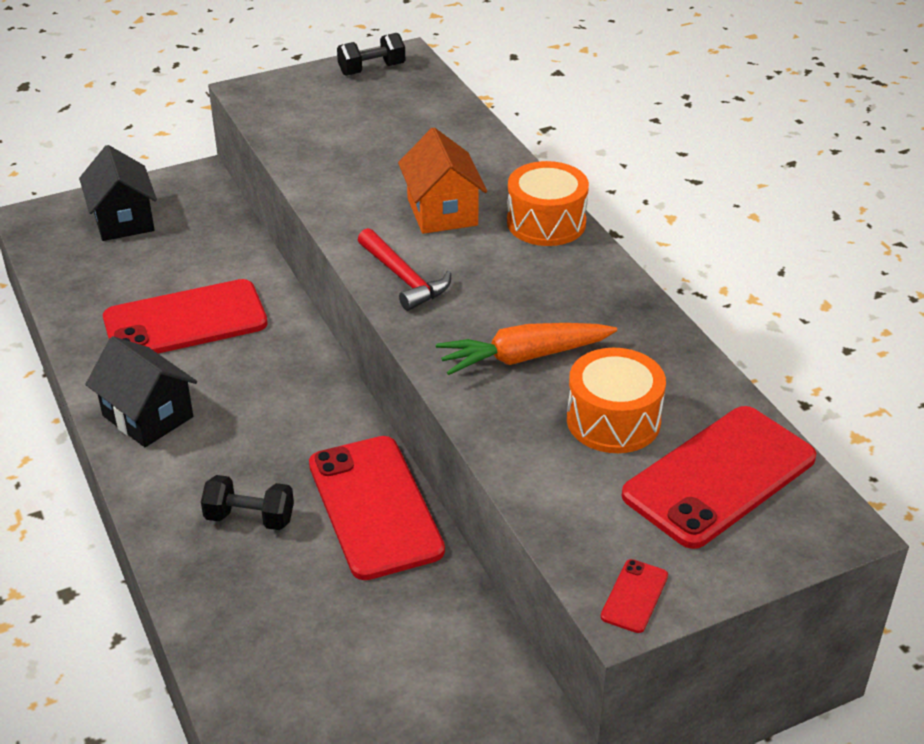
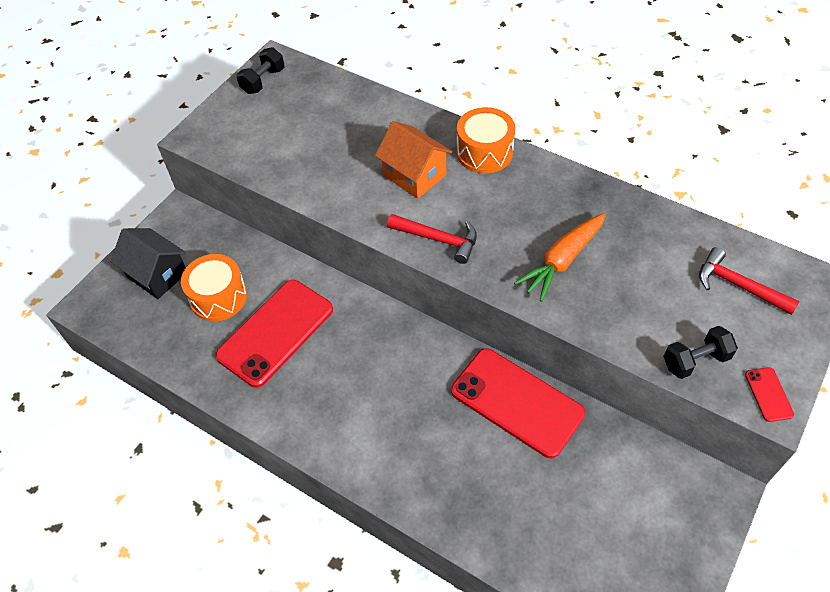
camera: 30 degrees left, 15 degrees up
(148, 416) = (318, 419): black house -> none
(250, 518) = (451, 455): black dumbbell -> black dumbbell (695, 360)
(613, 420) = (651, 278): orange drum -> orange drum (218, 297)
(719, 476) = (738, 285): red phone -> red hammer

